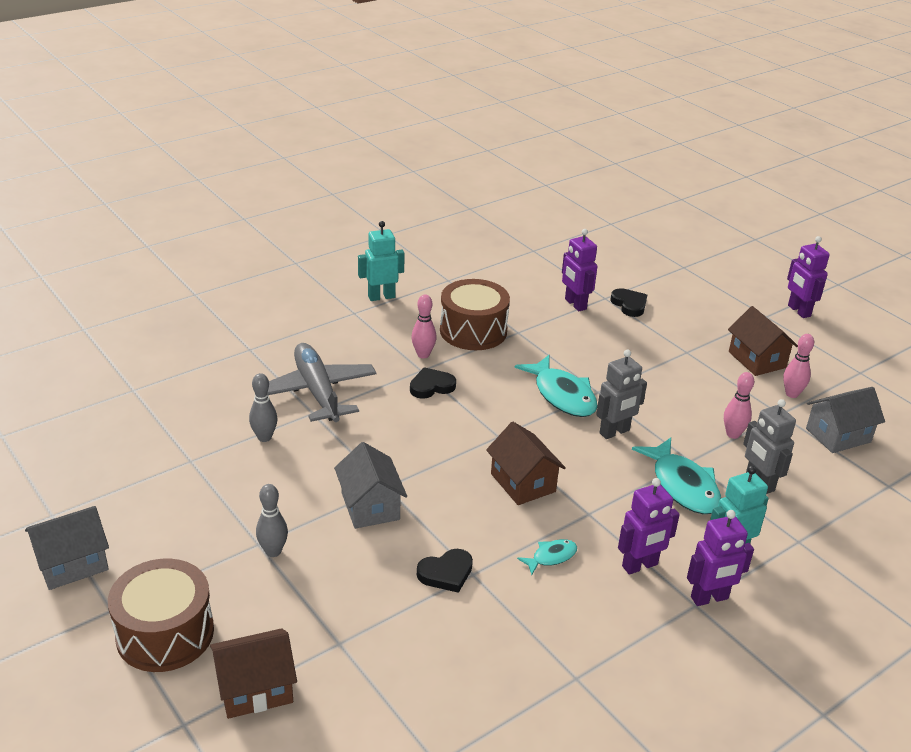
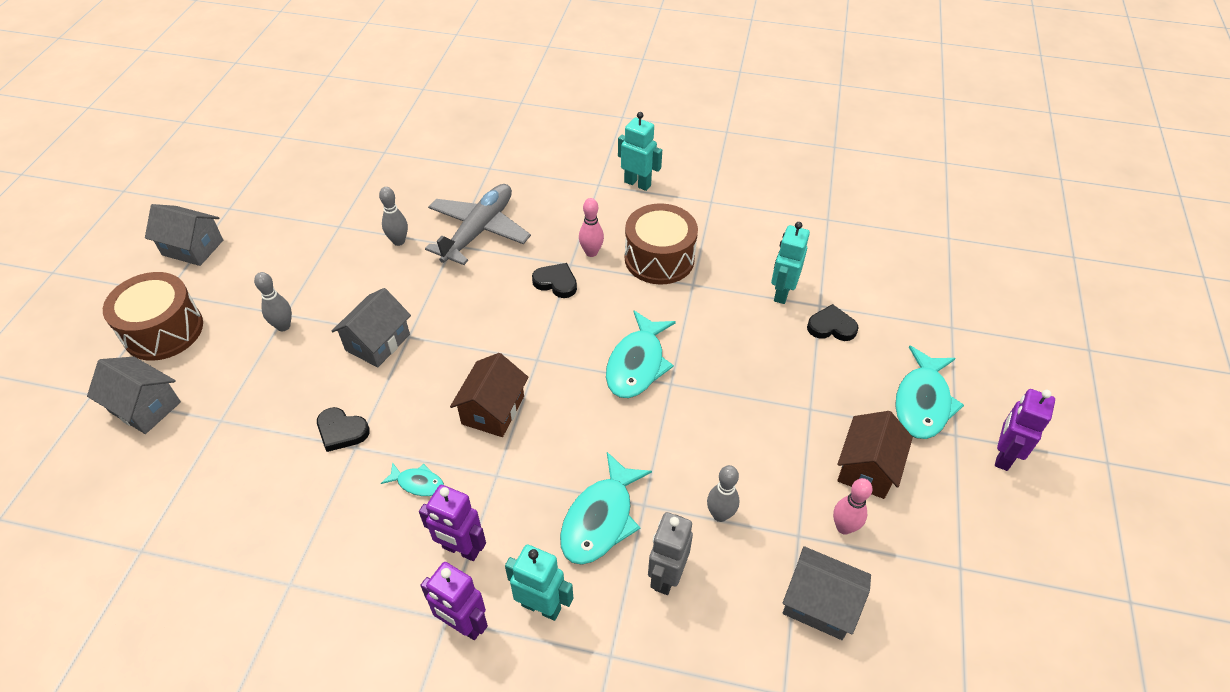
camera: 50 degrees right, 15 degrees up
(255, 689) = (145, 407): brown house -> grey house
(575, 304) = (782, 293): purple robot -> turquoise robot
(614, 432) = (625, 428): grey robot -> none
(629, 305) = (831, 327): black heart -> black heart turned 105 degrees counterclockwise
(729, 311) = (922, 402): none -> turquoise fish
(733, 434) = (720, 515): pink bowling pin -> grey bowling pin

